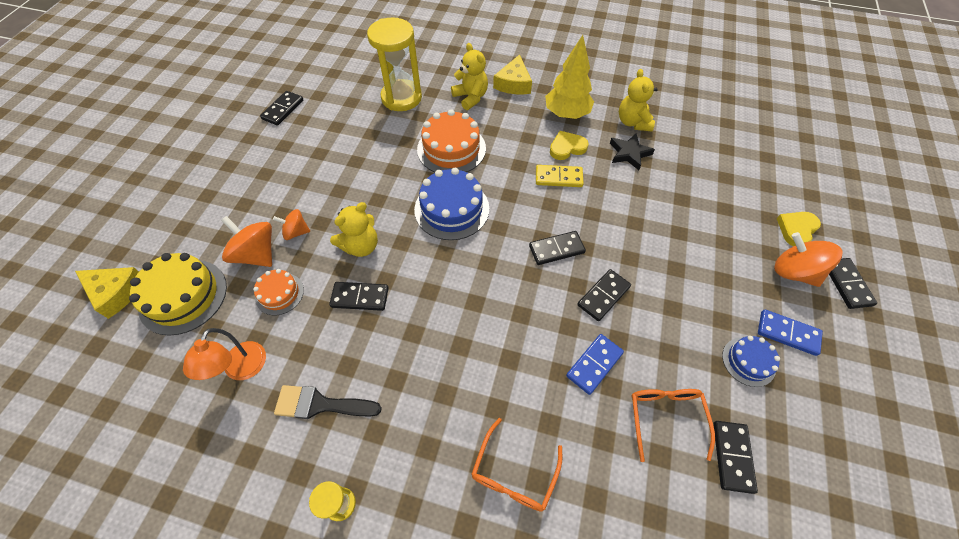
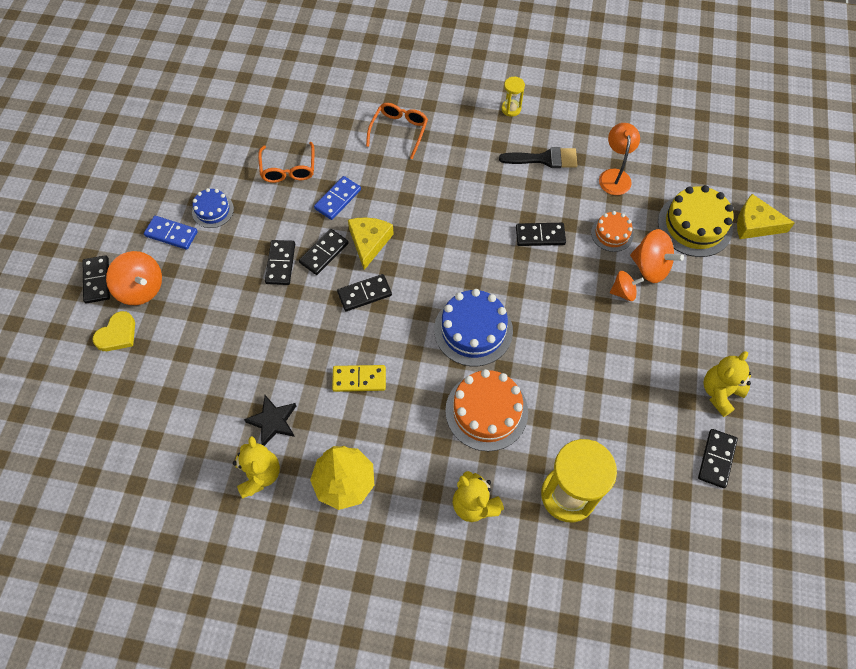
camera: 175 degrees right, 5 degrees up
(361, 246) = (554, 282): yellow teddy bear -> yellow teddy bear (720, 393)
(514, 83) = (417, 538): yellow cheese -> yellow cheese (369, 242)
(567, 147) = (347, 425): yellow heart -> none
(732, 456) = (246, 150): black domino -> black domino (280, 263)

